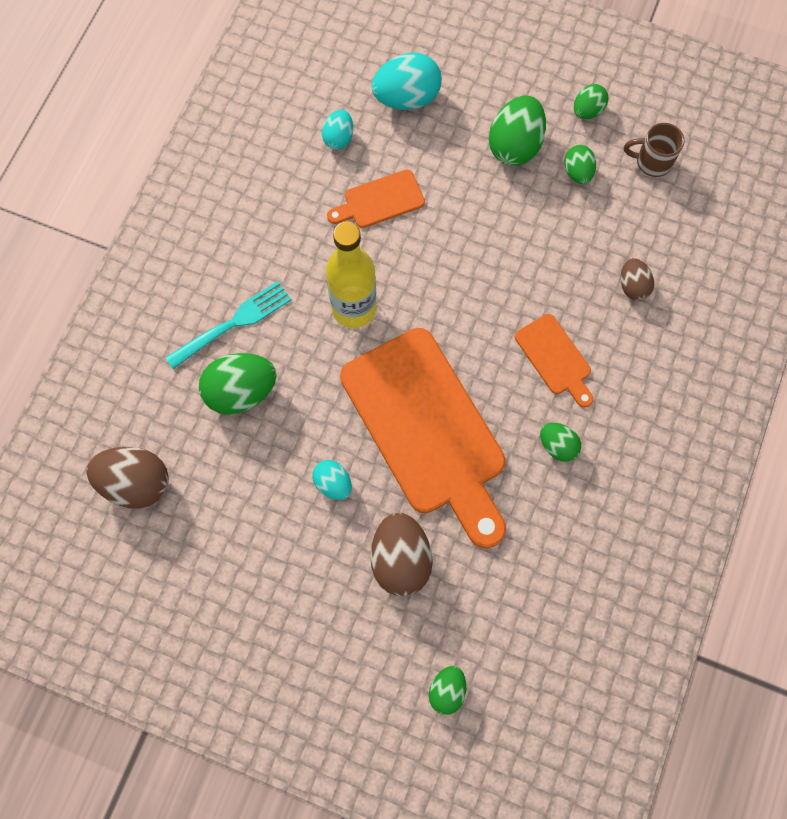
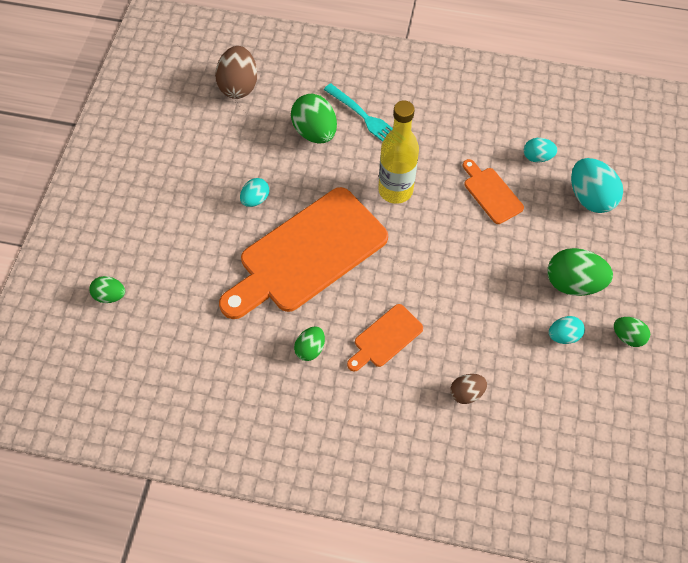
camera: 80 degrees right, 10 degrees down
(400, 559) = (204, 251): brown egg -> none
(577, 172) = (563, 335): green egg -> turquoise egg
(652, 162) = (594, 397): brown mug -> none

